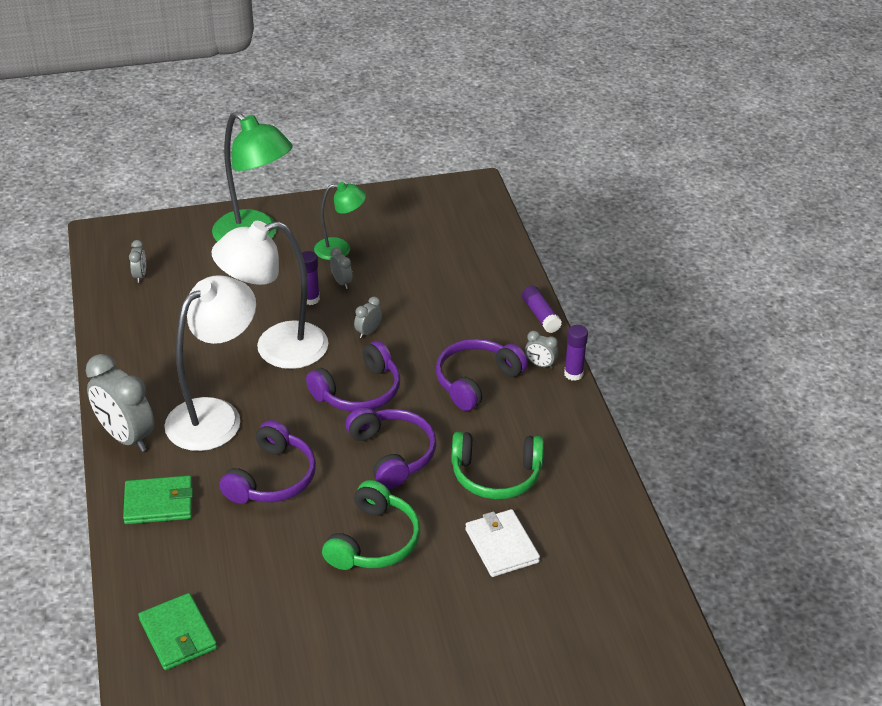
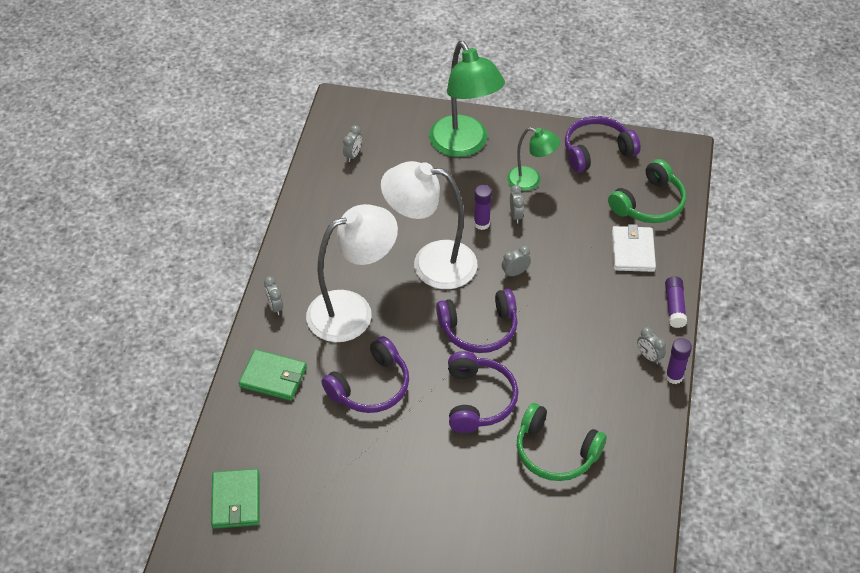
camera: 25 degrees right, 10 degrees up
(126, 437) = (275, 307): grey clock -> grey clock, size x0.45
(374, 541) = (424, 476): green headphones -> green headphones (649, 203)
(476, 381) = (584, 353): purple headphones -> purple headphones (596, 151)
(501, 545) = (526, 521): white wallet -> white wallet (633, 251)

